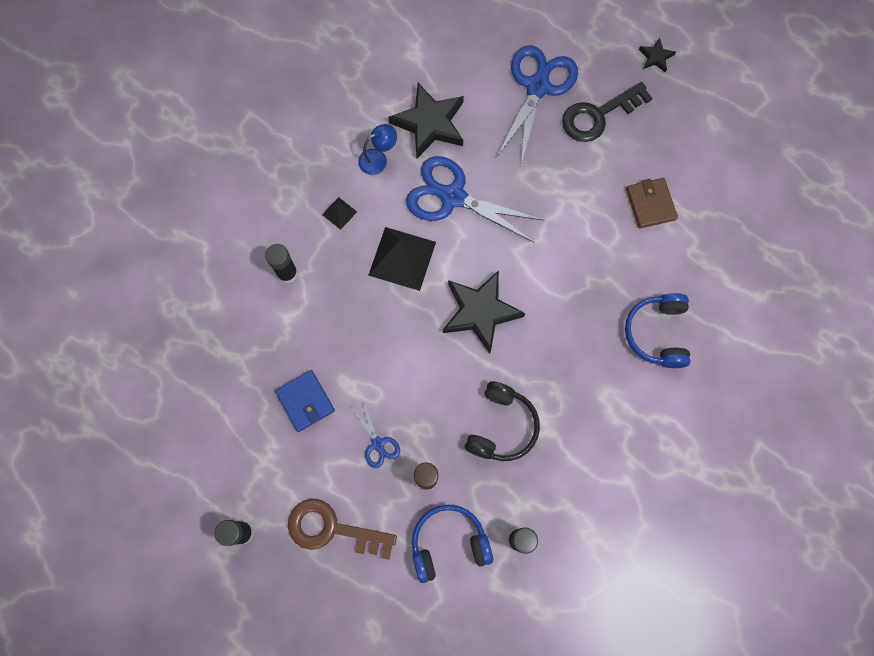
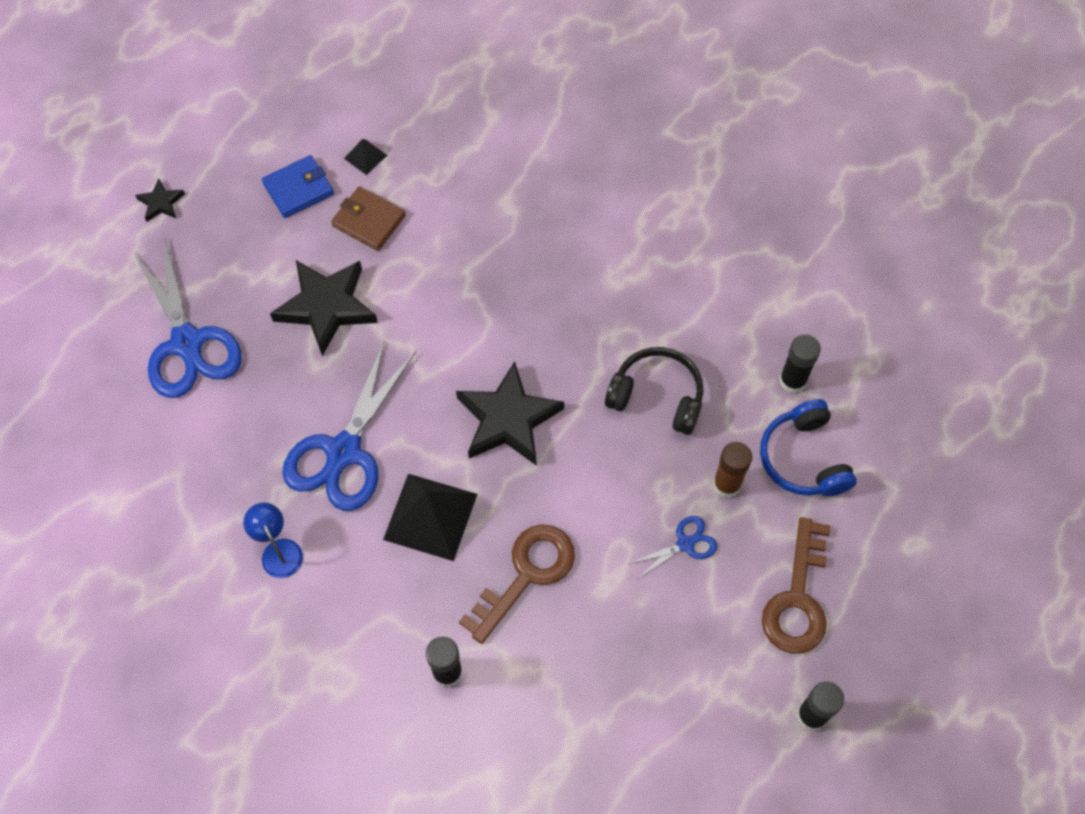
camera: 90 degrees left, 10 degrees down
(305, 401) = (632, 639): blue wallet -> blue wallet (298, 189)
(339, 213) = (358, 602): black pyramid -> black pyramid (365, 157)
(356, 326) = (526, 575): none -> brown key
(430, 123) = (229, 481): black star -> black star (326, 307)
(537, 87) = (187, 343): blue scissors -> blue scissors turned 135 degrees counterclockwise
(598, 115) = (238, 272): black key -> none
(650, 204) = (369, 221): brown wallet -> brown wallet turned 45 degrees clockwise
(657, 333) = (537, 223): blue headphones -> none

